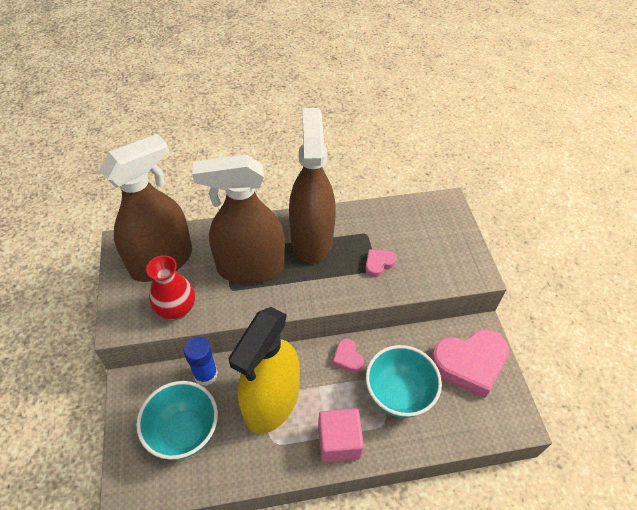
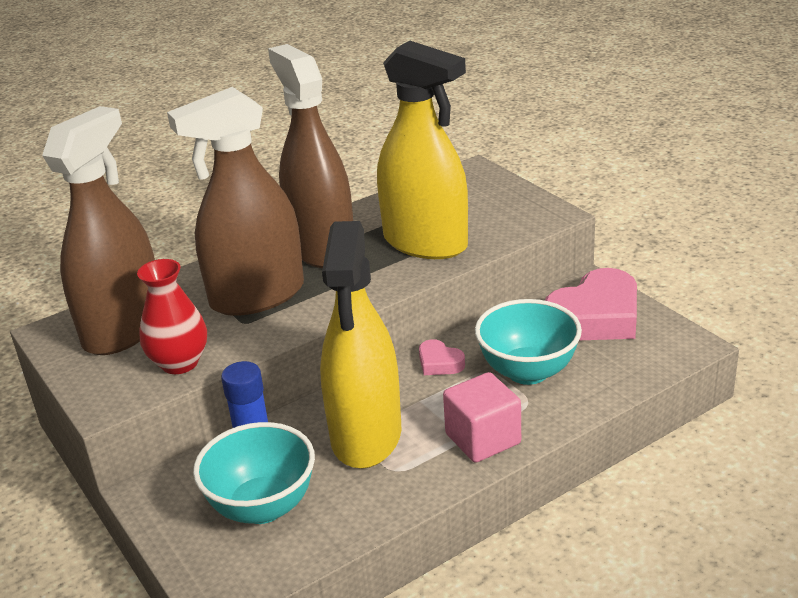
camera: 20 degrees left, 20 degrees down
(378, 264) = (425, 243): pink heart -> yellow spray bottle

